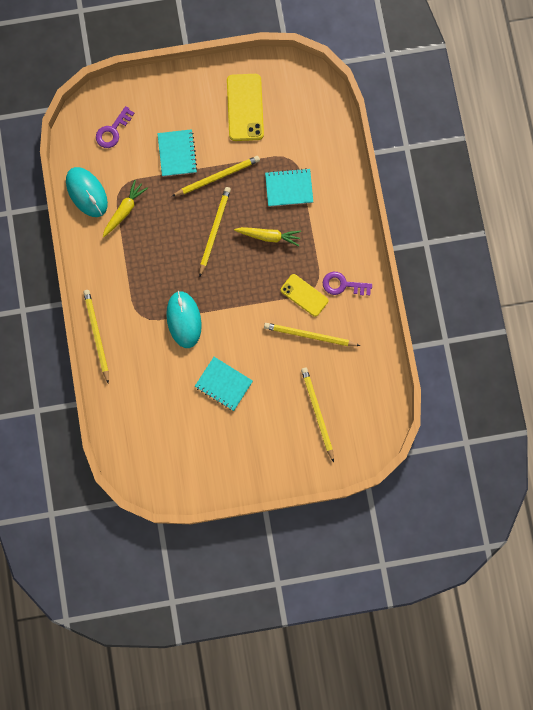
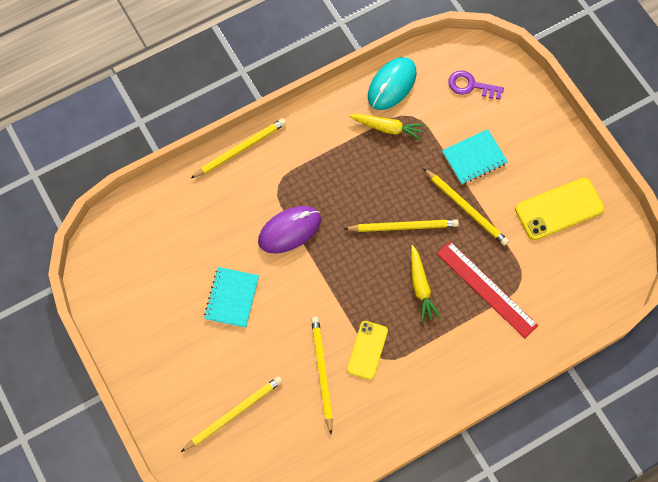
camera: 70 degrees right, 10 degrees down
(183, 320) = (289, 230): turquoise mouse -> purple mouse
(289, 188) = (486, 289): turquoise notebook -> red ruler
(343, 285) = (397, 390): purple key -> none

